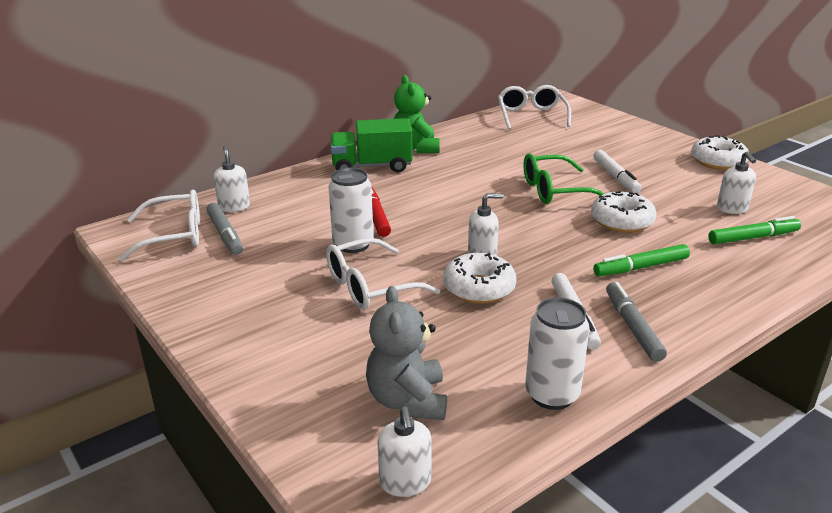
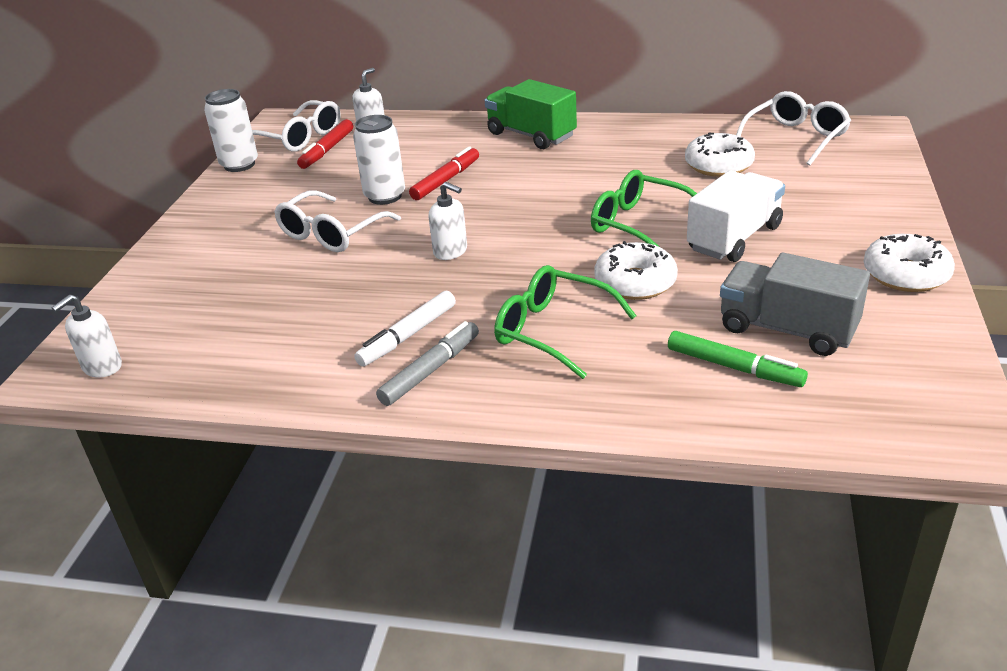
camera: 50 degrees right, 5 degrees up
(225, 234) = (327, 150): grey marker -> red marker
(369, 286) = (331, 234): white glasses -> white glasses turned 75 degrees counterclockwise
(408, 400) = (197, 322): grey teddy bear -> none
(415, 148) = (603, 131): green teddy bear -> none
(479, 288) = (394, 275): white donut -> white donut (718, 165)
(552, 395) = (273, 377): white can -> white can (239, 165)
(615, 177) = (734, 238): white marker -> white truck
(641, 267) = (552, 330): green marker -> green glasses
(732, 209) = (787, 329): white soap dispenser -> grey truck

